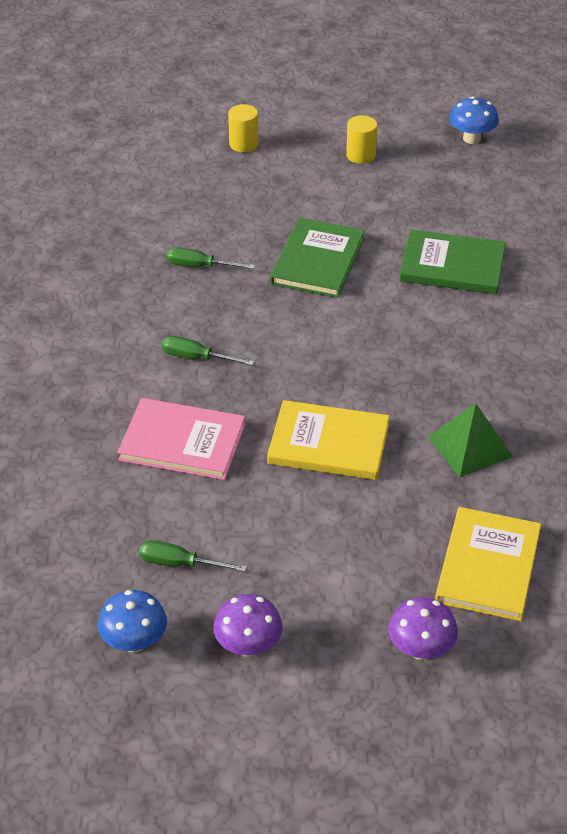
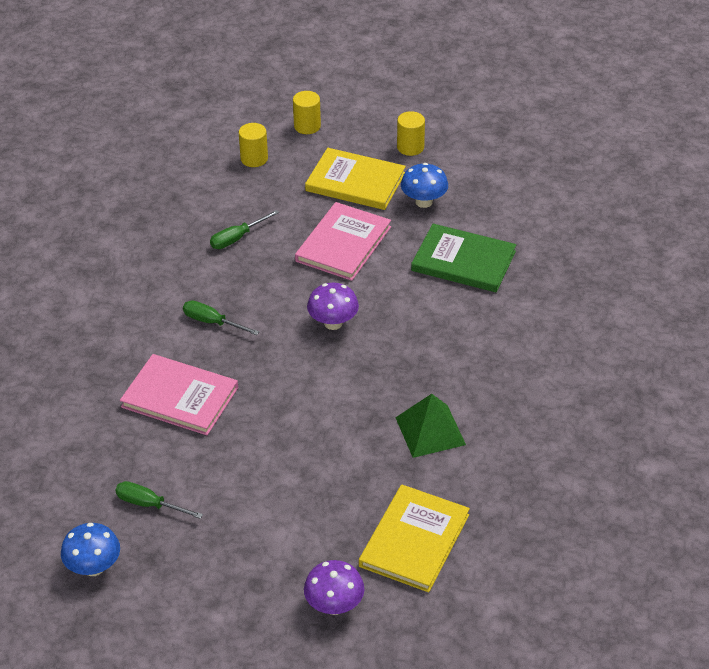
camera: 10 degrees right, 0 degrees up
(195, 182) = (254, 159): none -> yellow cylinder
(200, 266) = (237, 238): green screwdriver -> green screwdriver turned 60 degrees counterclockwise
(248, 646) = (188, 583): purple mushroom -> purple mushroom (333, 323)
(318, 261) = (343, 244): green book -> pink book
(328, 443) = (306, 413): yellow book -> yellow book (355, 182)
(471, 138) = (517, 140): blue mushroom -> blue mushroom (424, 202)

